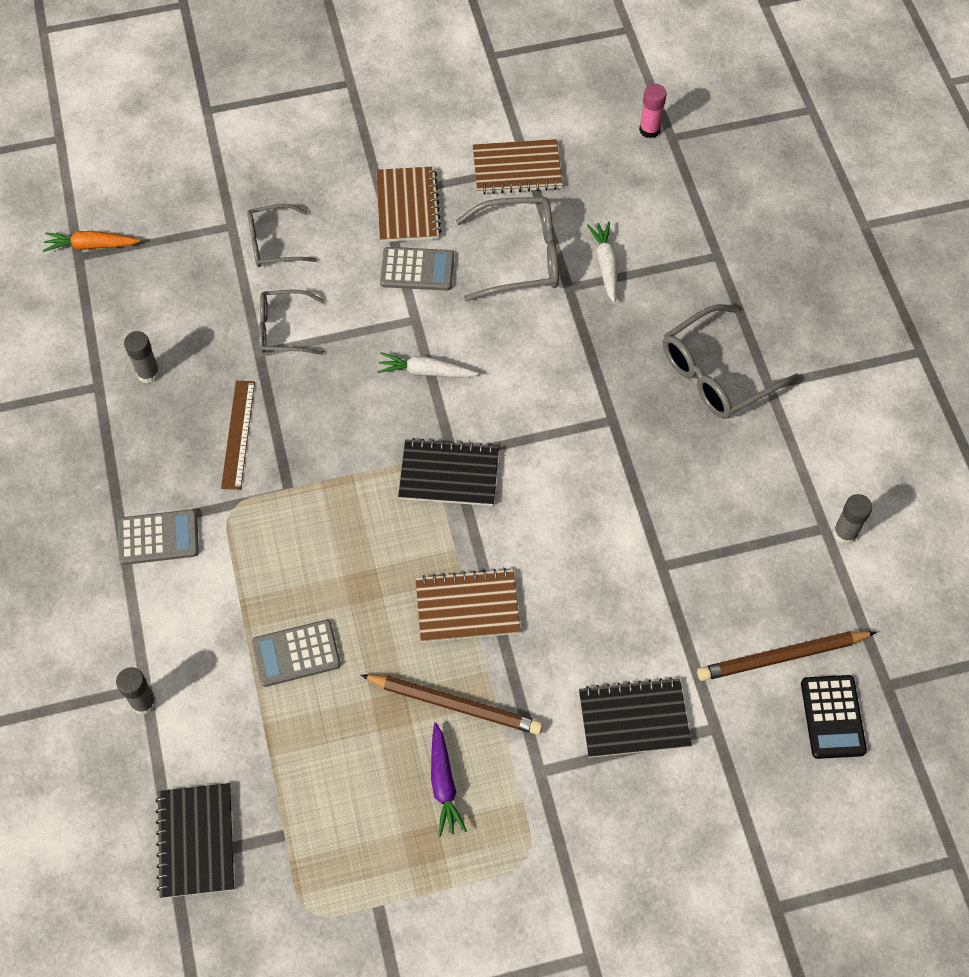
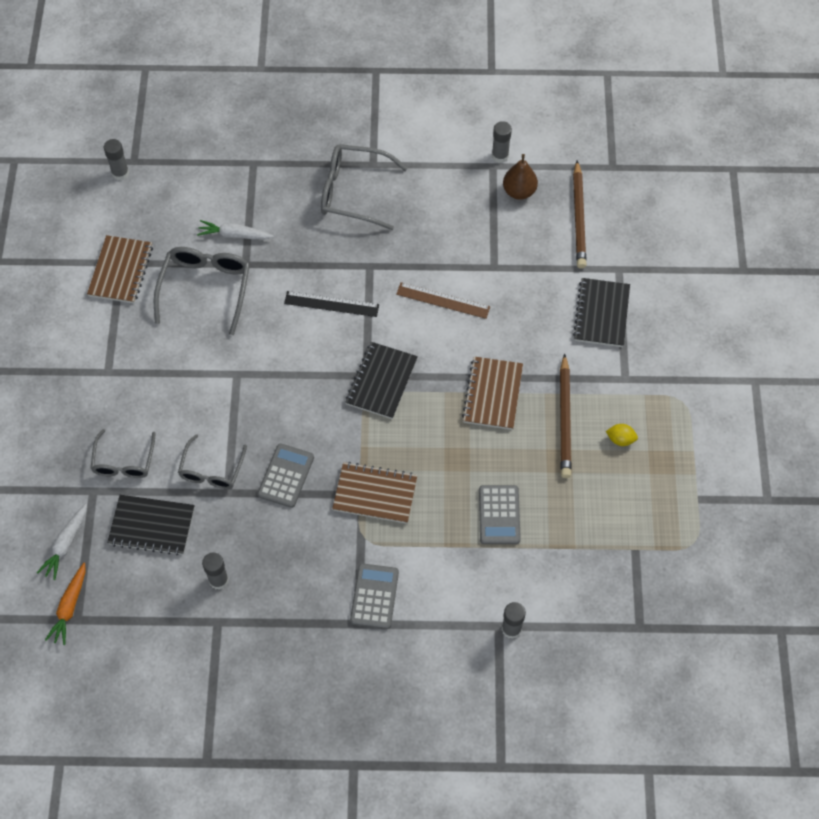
camera: 75 degrees left, 0 degrees up
(196, 841) = (627, 609): black notebook -> black notebook (152, 526)
(238, 434) = (299, 521): brown ruler -> brown ruler (443, 300)
(407, 206) = (126, 355): brown notebook -> brown notebook (375, 494)
(417, 269) = (190, 362): grey calculator -> grey calculator (286, 476)
(426, 372) = (287, 377): white carrot -> white carrot (66, 544)
(443, 783) = (620, 439): purple carrot -> yellow lemon
(455, 705) = (565, 419): brown pencil -> brown pencil turned 150 degrees clockwise
(542, 392) = (331, 304): none -> black ruler
(649, 130) = (120, 173): pink glue stick -> grey glue stick
(716, 374) = (353, 192): grey glasses -> grey glasses turned 120 degrees clockwise
(795, 570) = (519, 191): none -> brown pear
(832, 717) = (627, 202): black calculator -> none

